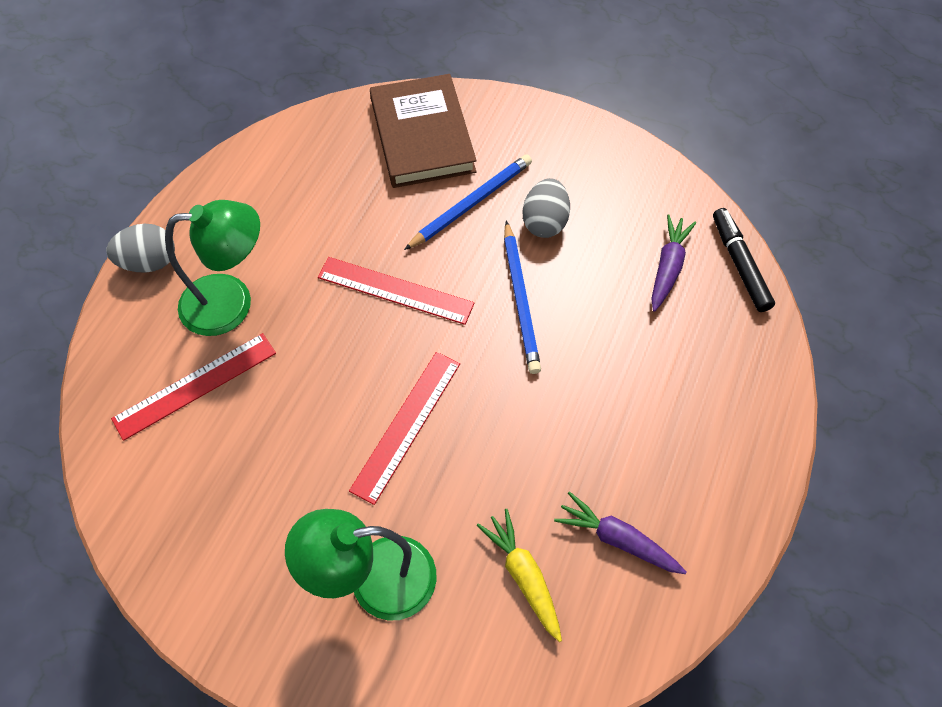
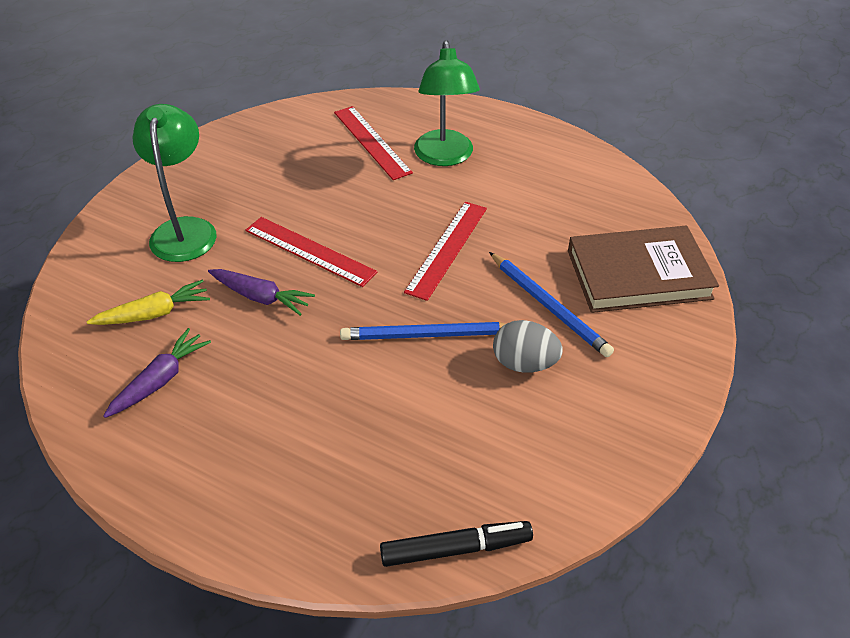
camera: 95 degrees right, 15 degrees down
(149, 262) = (487, 116): grey egg -> none
(668, 267) = (457, 469): purple carrot -> purple carrot (261, 297)

